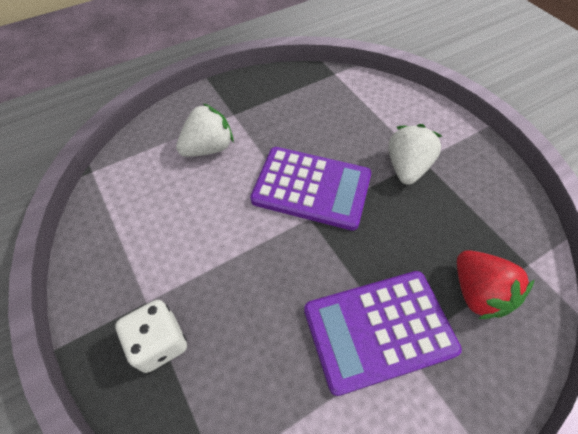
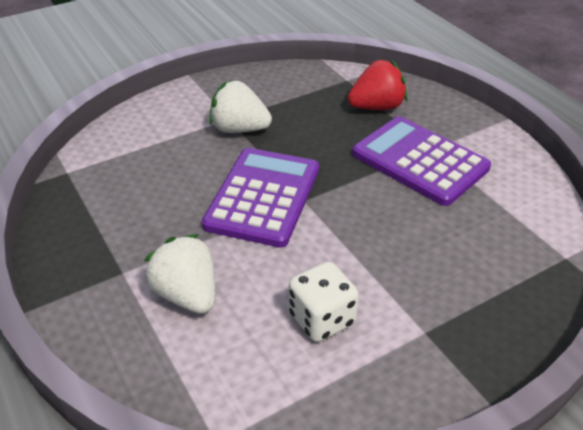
camera: 90 degrees left, 15 degrees down
(159, 343) = (468, 311): white dice -> white dice (321, 319)
(379, 330) = (419, 161): purple calculator -> purple calculator turned 150 degrees clockwise

